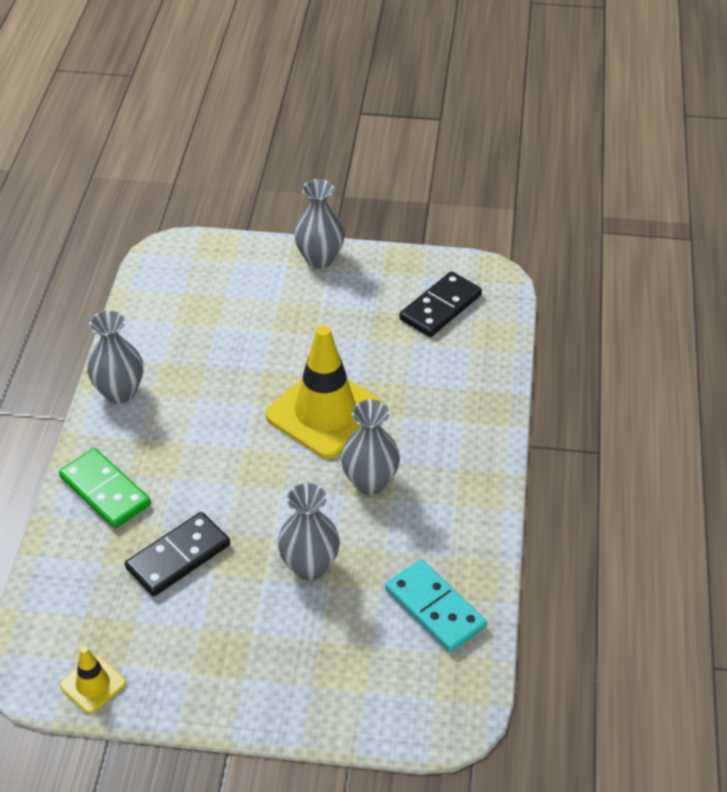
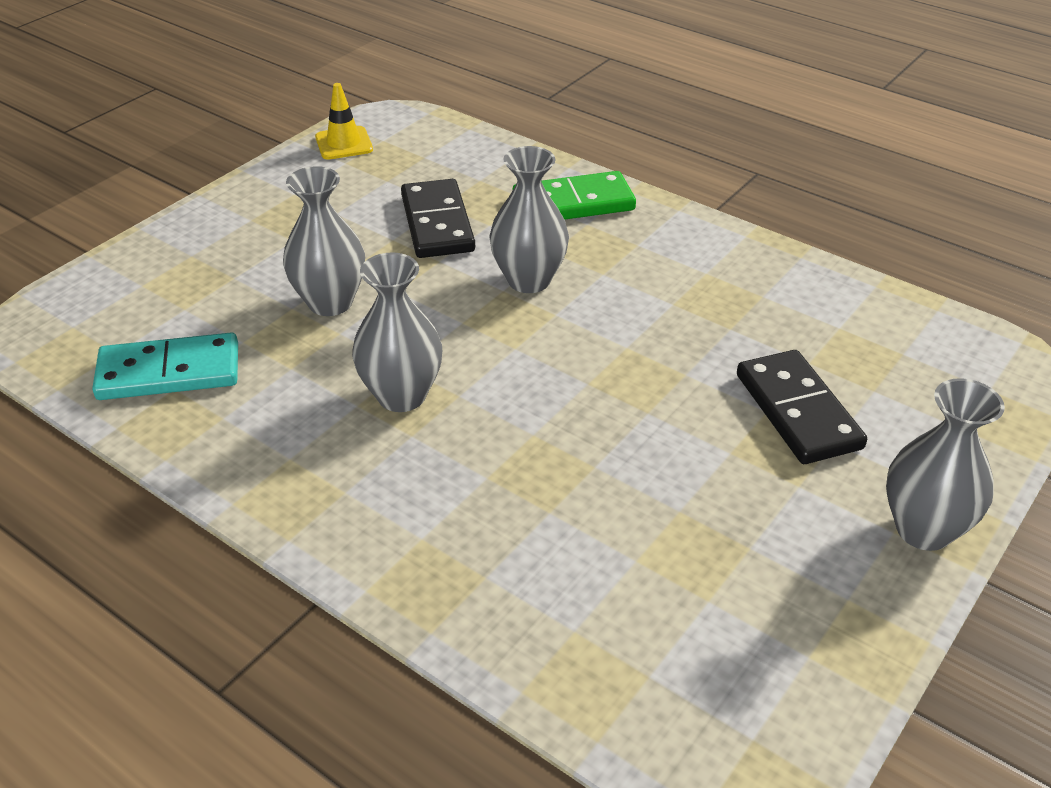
camera: 120 degrees right, 5 degrees down
(120, 392) = (726, 250): grey vase -> grey vase (529, 280)
(325, 413) = (558, 402): yellow traffic cone -> none
(440, 307) = (704, 639): black domino -> black domino (798, 411)

